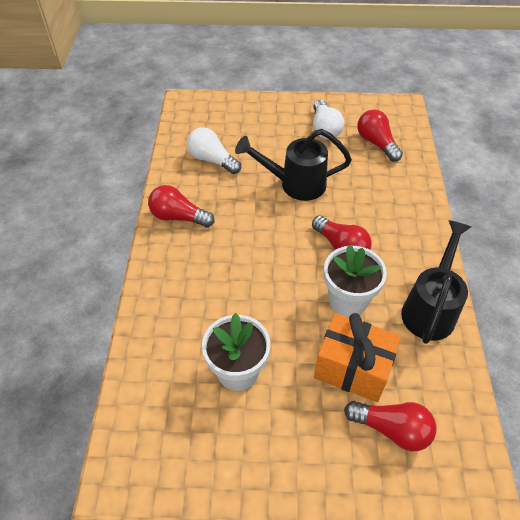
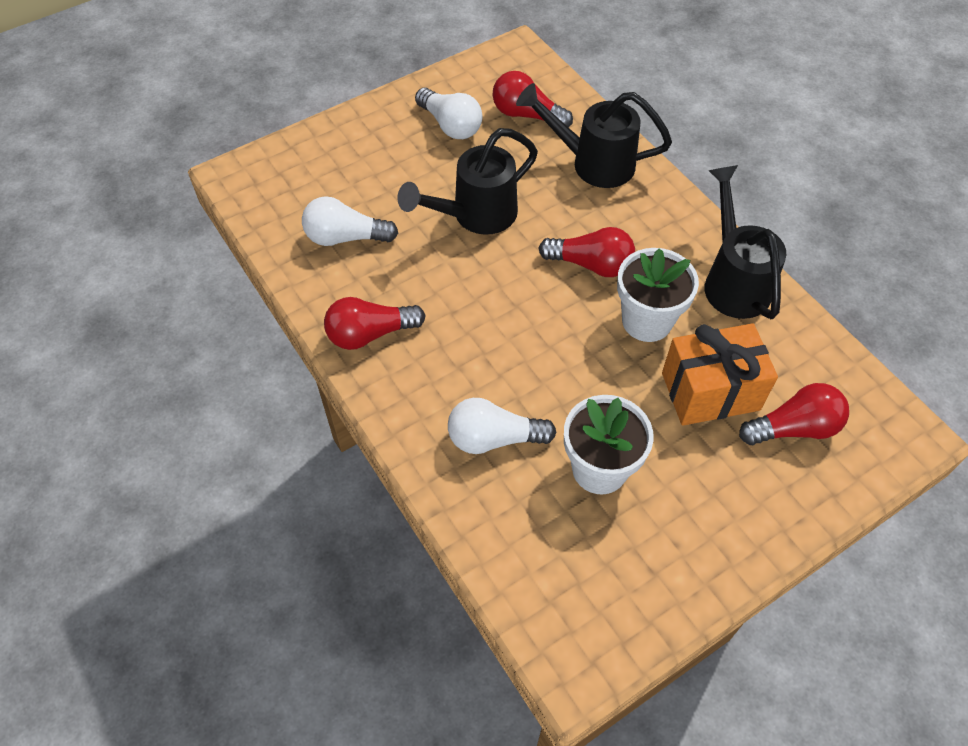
camera: 35 degrees left, 5 degrees up
(192, 313) = (494, 438): none -> white light bulb
(394, 189) = (592, 163): none -> black watering can

